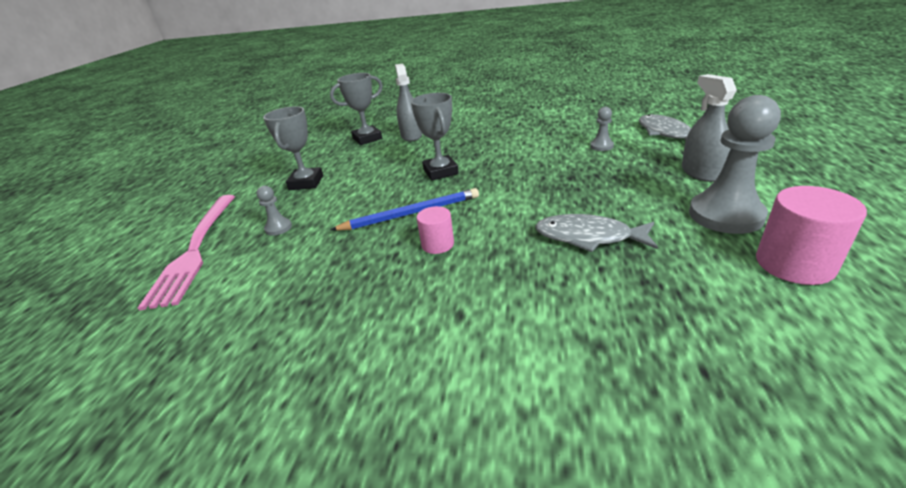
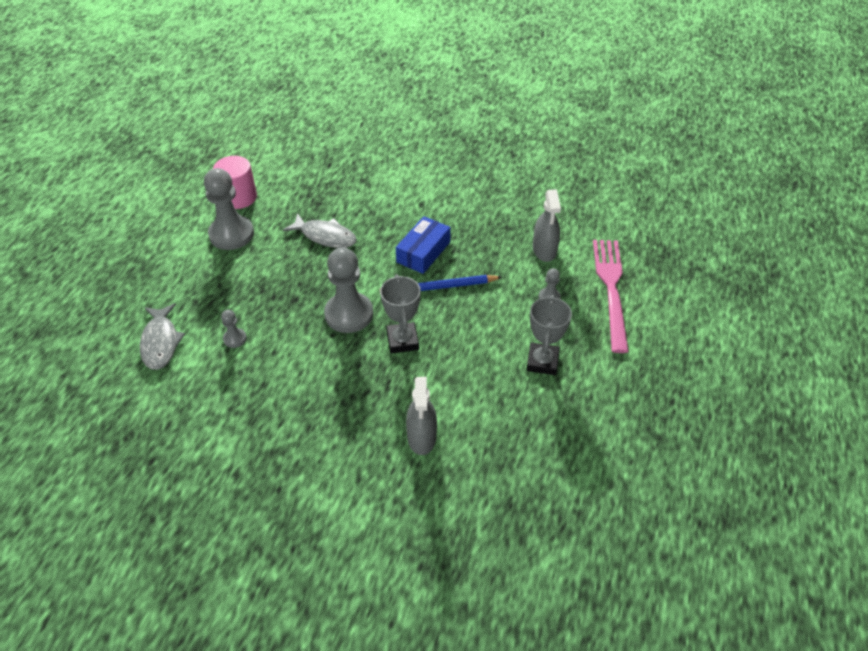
camera: 175 degrees left, 15 degrees up
(367, 138) = (481, 450): grey trophy -> none
(437, 244) = (423, 252): pink cylinder -> blue box
(503, 177) = (349, 314): none -> grey pawn
(700, 172) = (199, 277): grey spray bottle -> grey spray bottle (544, 250)

